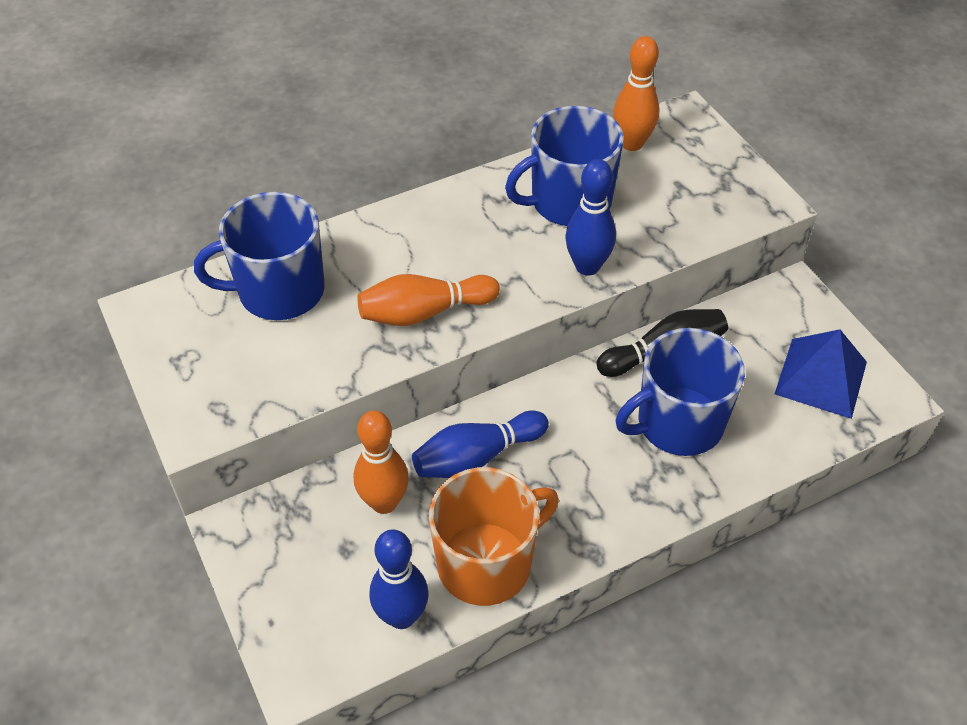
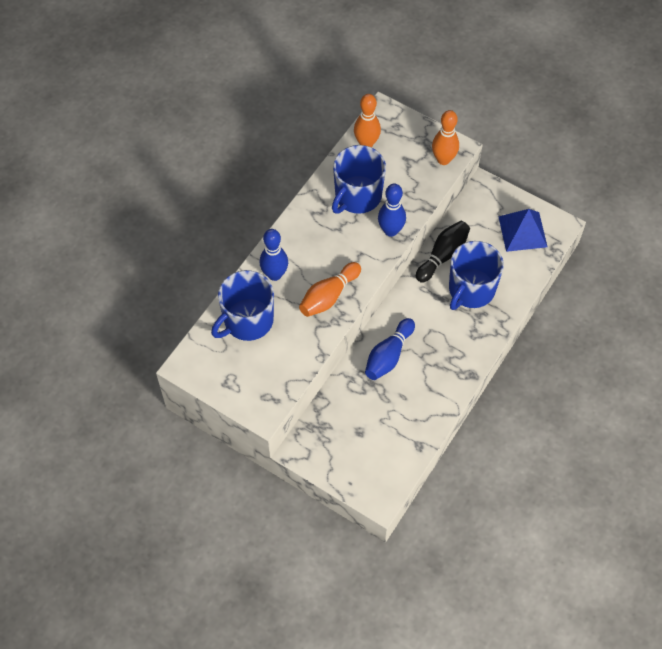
camera: 30 degrees left, 10 degrees up
(384, 502) = (361, 401): orange bowling pin -> orange bowling pin (443, 159)
(401, 616) = (406, 448): blue bowling pin -> blue bowling pin (274, 274)
(486, 563) = (427, 404): orange mug -> none

